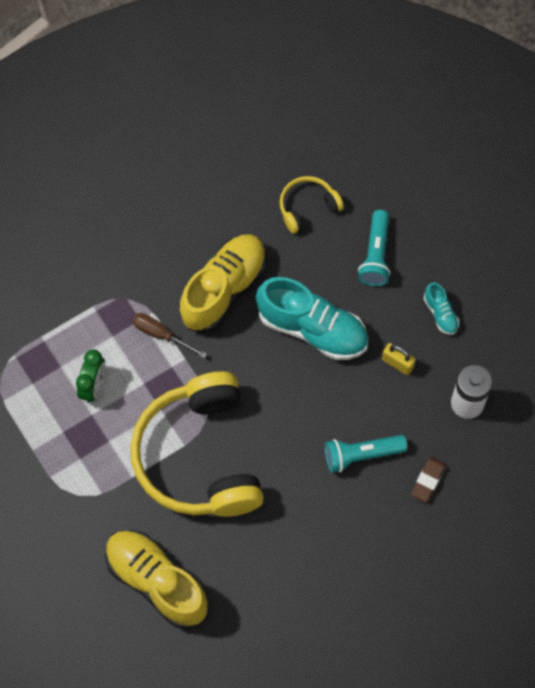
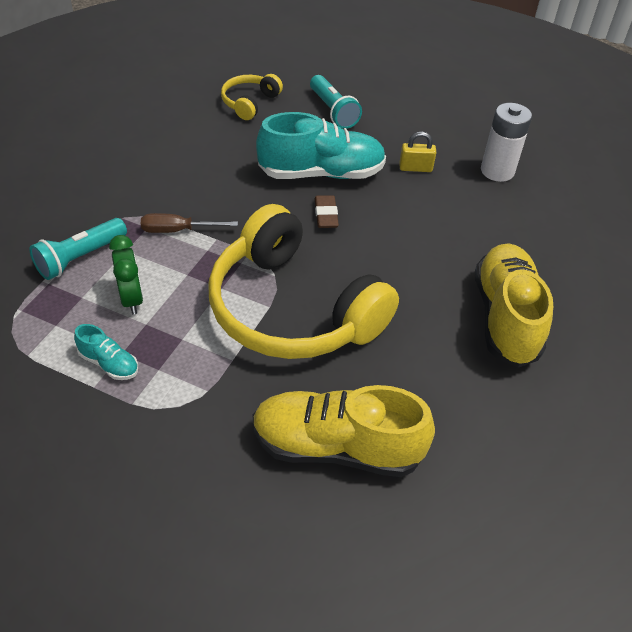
camera: 35 degrees left, 20 degrees down
(224, 289) = (216, 177): yellow shoe -> yellow shoe (505, 317)
(361, 455) = (446, 241): turquoise flashlight -> turquoise flashlight (80, 258)
(428, 480) = (520, 234): brown eraser -> brown eraser (325, 215)
(440, 313) = (419, 126): turquoise shoe -> turquoise shoe (109, 363)

